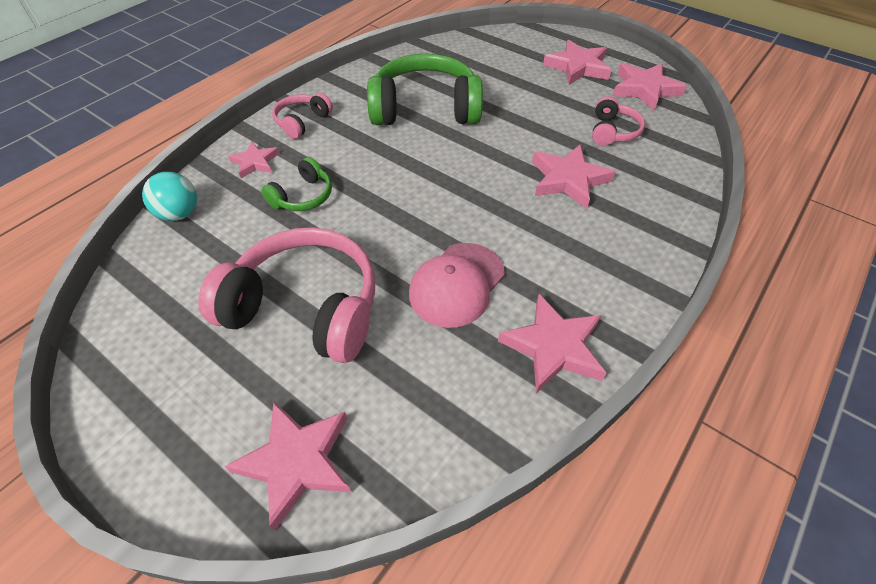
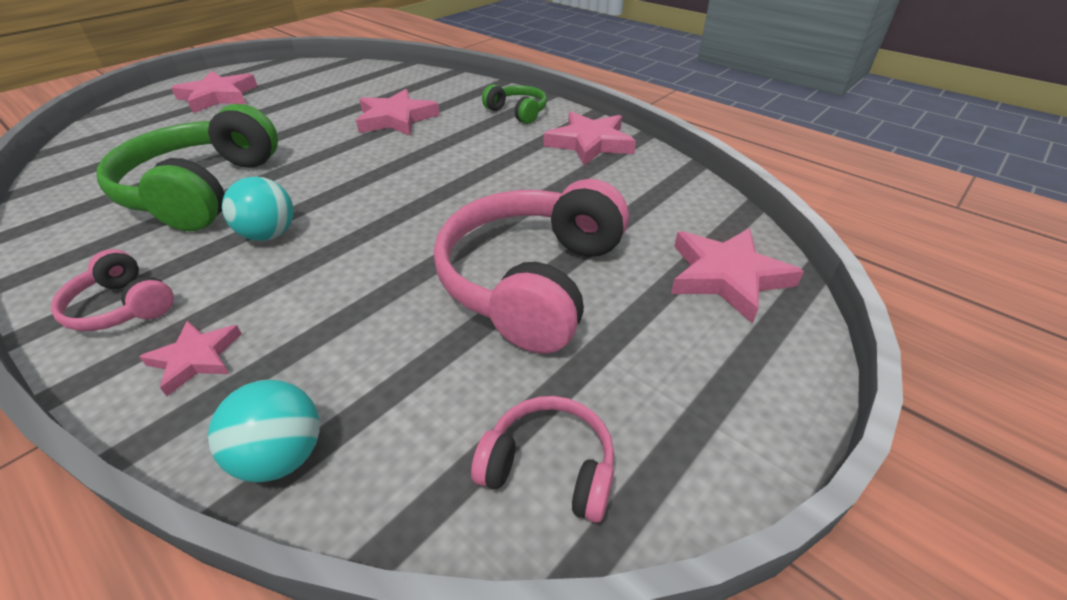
camera: 85 degrees left, 10 degrees down
(303, 196) = (322, 295): green headphones -> green headphones (517, 112)
(370, 155) = (269, 235): none -> turquoise ball
(457, 284) = (516, 182): pink cap -> none
(612, 131) = (340, 93): pink headphones -> pink headphones (549, 467)
(644, 89) = (289, 74): pink star -> none

